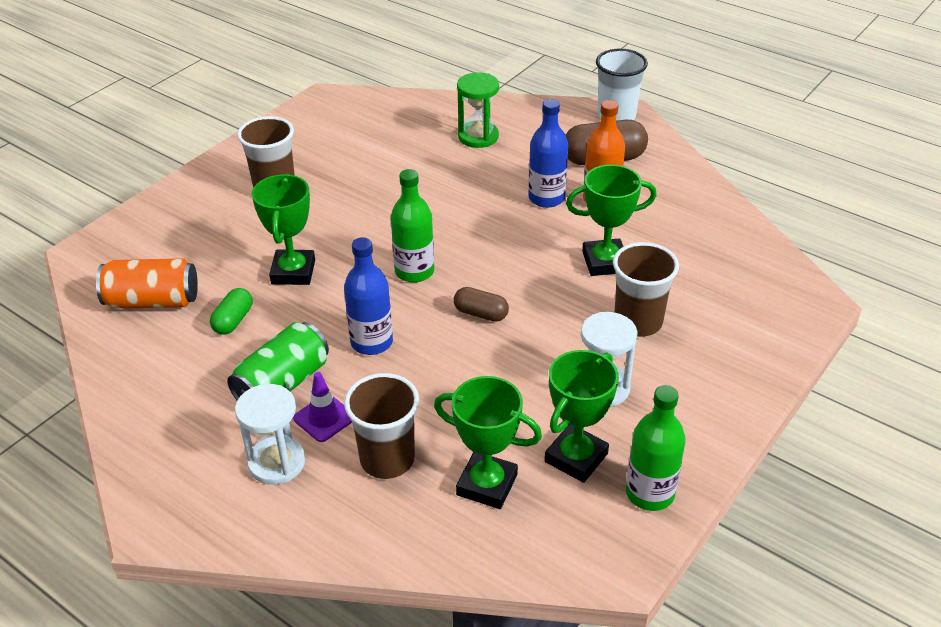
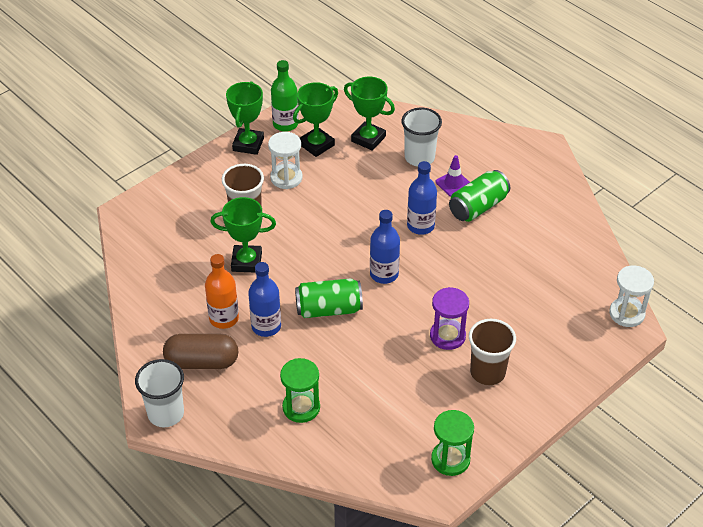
camera: 170 degrees left, 5 degrees up
(153, 301) = (570, 277): orange can -> none
(233, 320) = (512, 254): green capsule -> none
(277, 463) = (480, 164): white hourglass -> white hourglass (626, 314)
(293, 272) = (471, 287): green trophy -> green trophy (248, 144)
(315, 118) = (450, 459): none -> green hourglass
(323, 216) = (447, 336): none -> purple hourglass
(387, 459) = (419, 157): brown cup -> white cup
(414, 271) = (384, 274): green bottle -> blue bottle
(476, 224) = (328, 309): none -> green can
(481, 314) = (345, 235): brown capsule -> none

